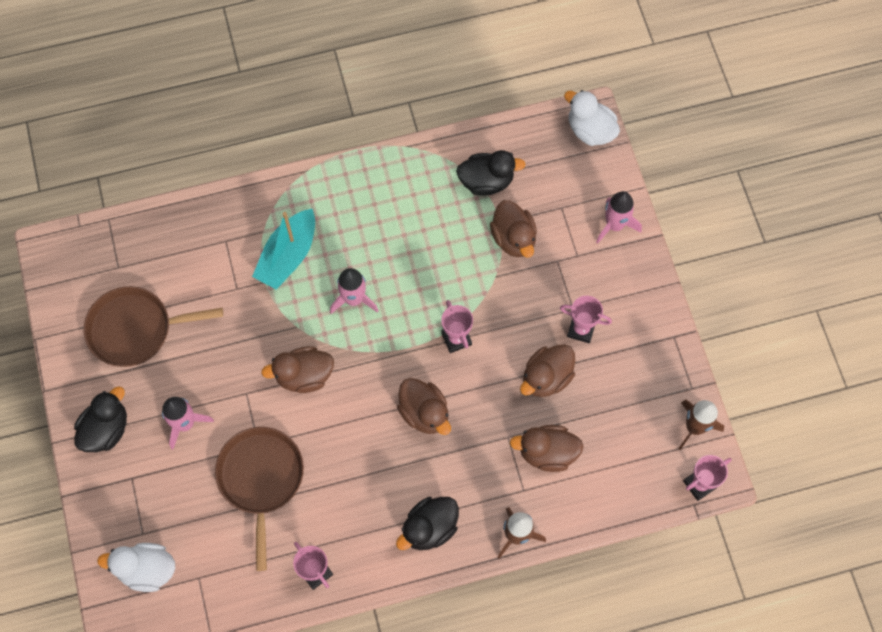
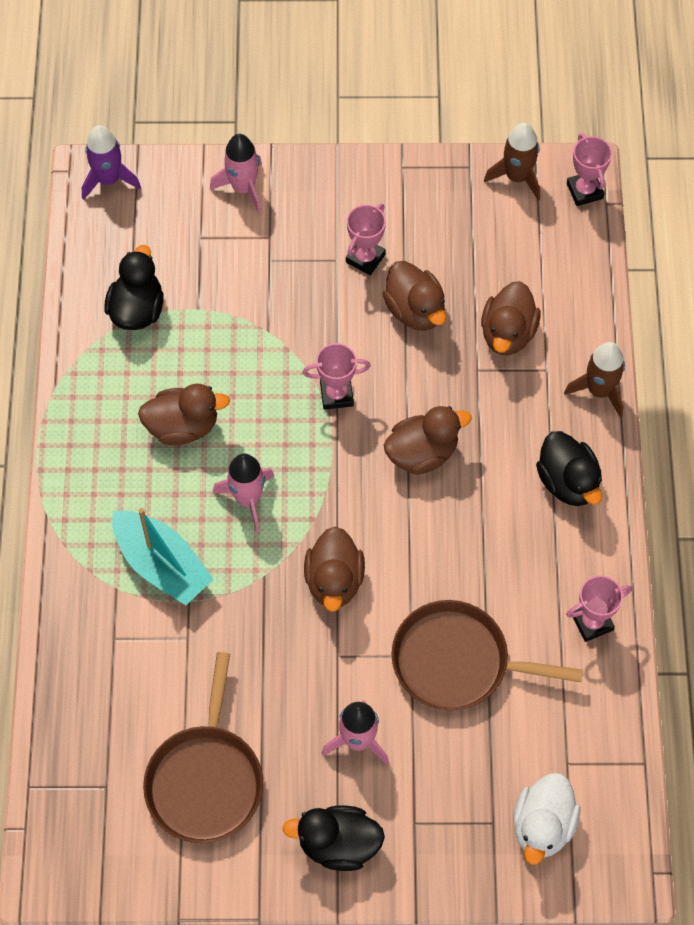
camera: 75 degrees left, 5 degrees down
(106, 429) = (338, 844): black duck -> black duck turned 45 degrees counterclockwise
(513, 238) = (224, 299): brown duck -> brown duck (183, 426)
(590, 130) = (109, 179): white duck -> purple rocket

